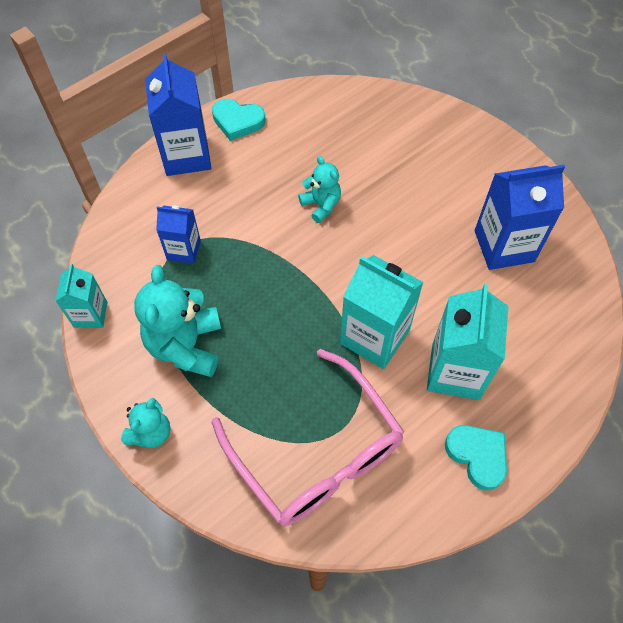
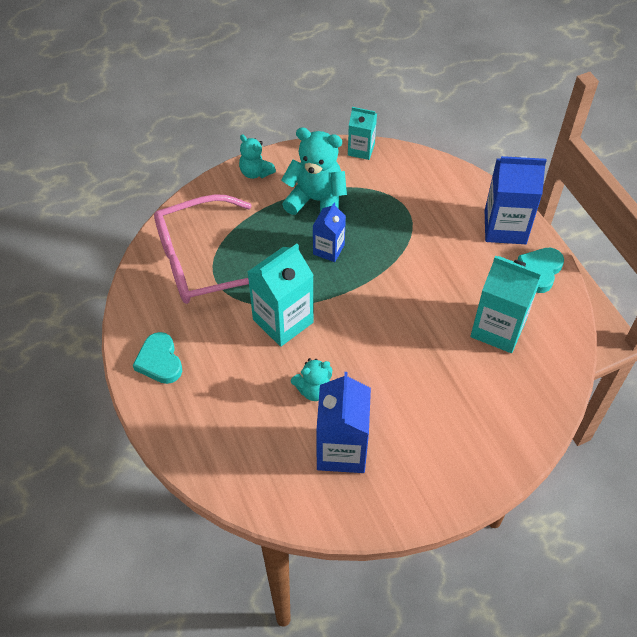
camera: 105 degrees right, 5 degrees down
(183, 250) = (404, 211): blue carton -> blue carton (328, 249)
(321, 205) = (426, 314): turquoise teddy bear -> turquoise teddy bear (313, 389)
(455, 371) = (233, 369): turquoise carton -> turquoise carton (498, 328)
(477, 456) = (159, 361): turquoise heart -> turquoise heart turned 90 degrees clockwise

